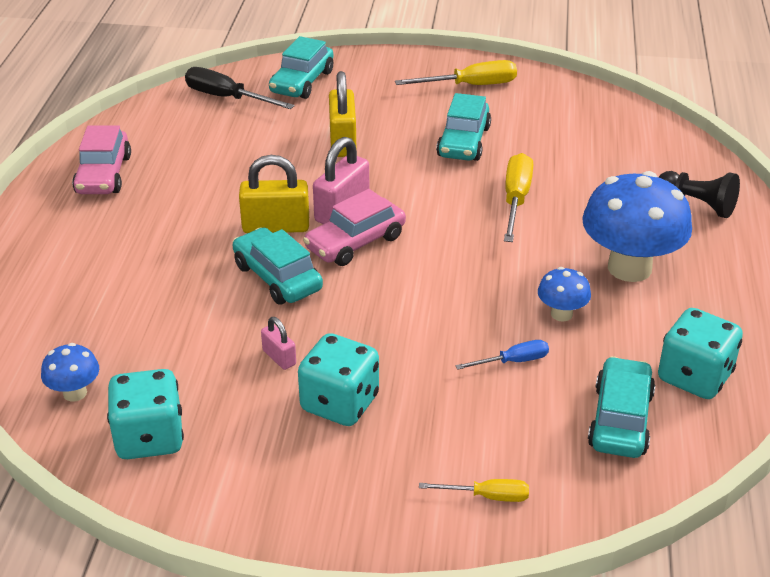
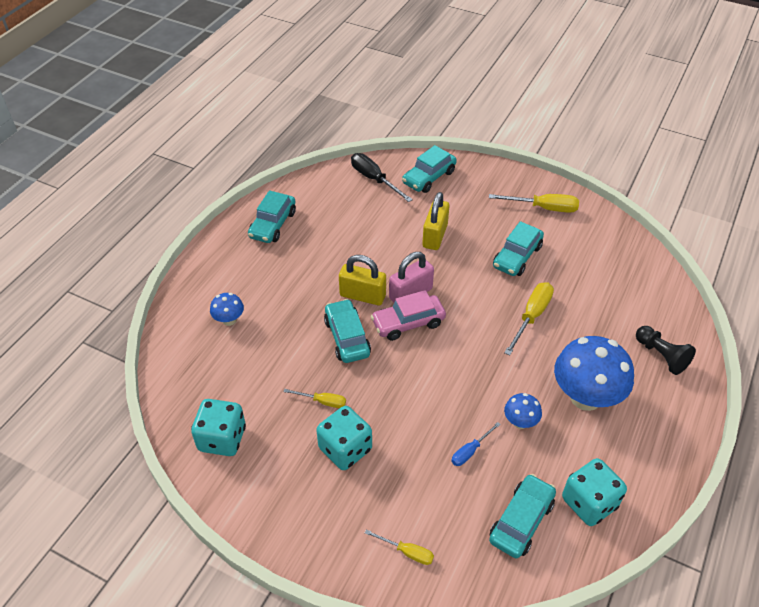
camera: 20 degrees right, 10 degrees up
(75, 393) = (192, 391): blue mushroom -> blue mushroom (229, 320)
(103, 175) = (273, 224): pink car -> turquoise car
(279, 357) = (322, 401): pink padlock -> yellow screwdriver
(513, 361) = (470, 451): blue screwdriver -> blue screwdriver turned 135 degrees clockwise

